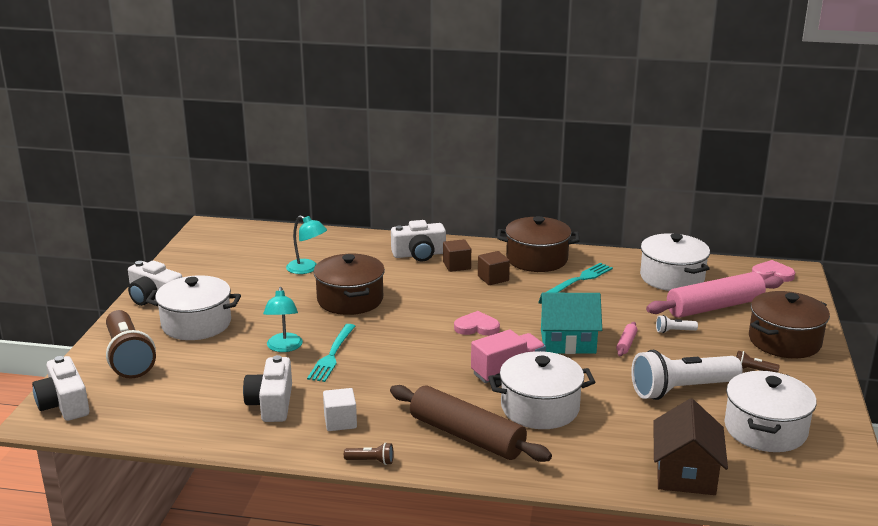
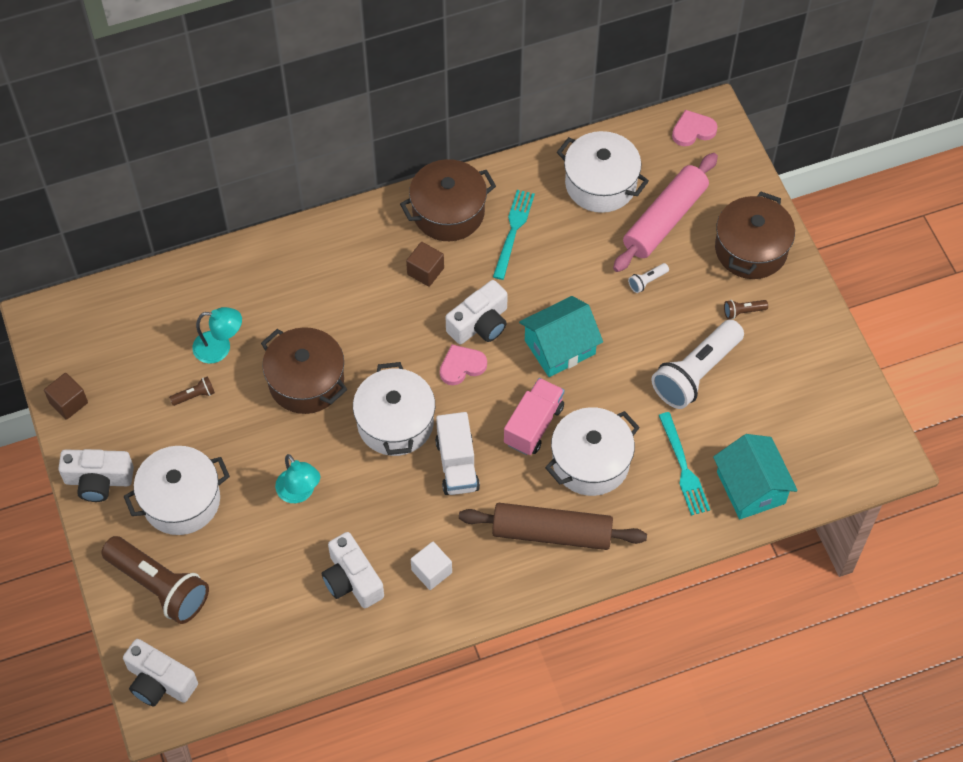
camera: 30 degrees left, 35 degrees up
(332, 355) = (355, 481): turquoise fork -> turquoise fork (684, 468)
(371, 461) = (493, 608): brown flashlight -> brown flashlight (194, 395)
(419, 254) = (320, 262): white camera -> white camera (480, 324)
(422, 373) = (457, 465): none -> white truck
(457, 265) = (373, 264): brown cube -> brown cube (68, 402)
(626, 344) = (614, 324): pink rolling pin -> none
(685, 473) = (751, 487): brown house -> turquoise house
(765, 429) = (788, 396): white pot -> white pot (395, 423)

